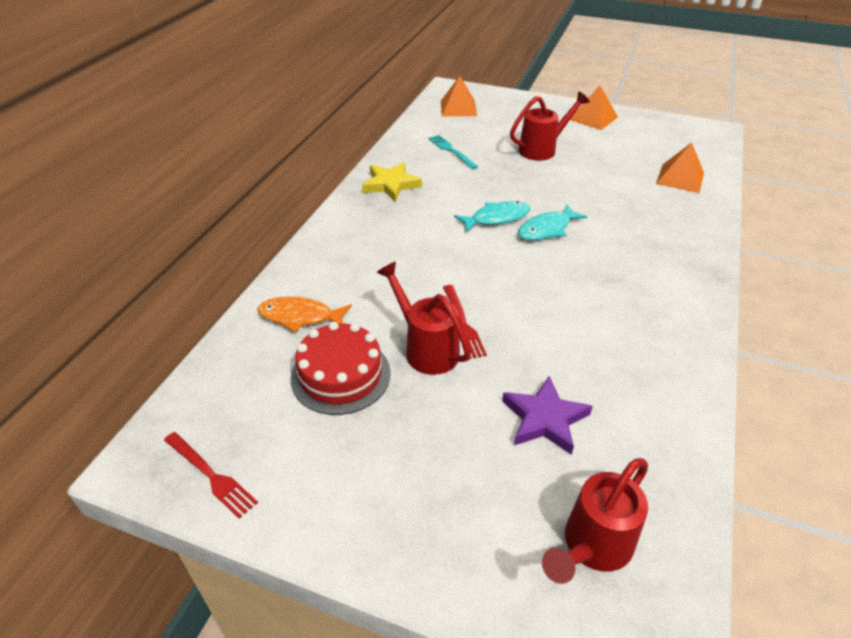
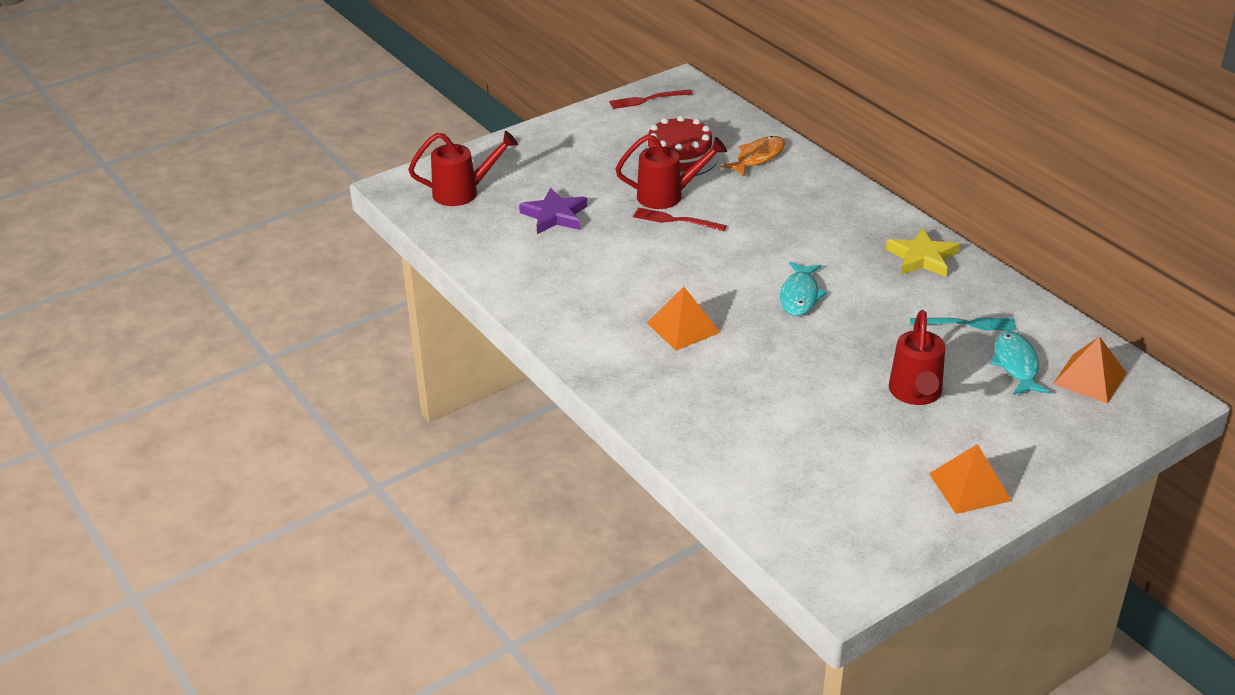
camera: 125 degrees right, 5 degrees down
(547, 229) = (752, 317): turquoise fish -> turquoise fish (1016, 365)
(592, 547) = (463, 192): red watering can -> red watering can turned 90 degrees clockwise
(680, 178) = (755, 466): orange pyramid -> orange pyramid (683, 327)

